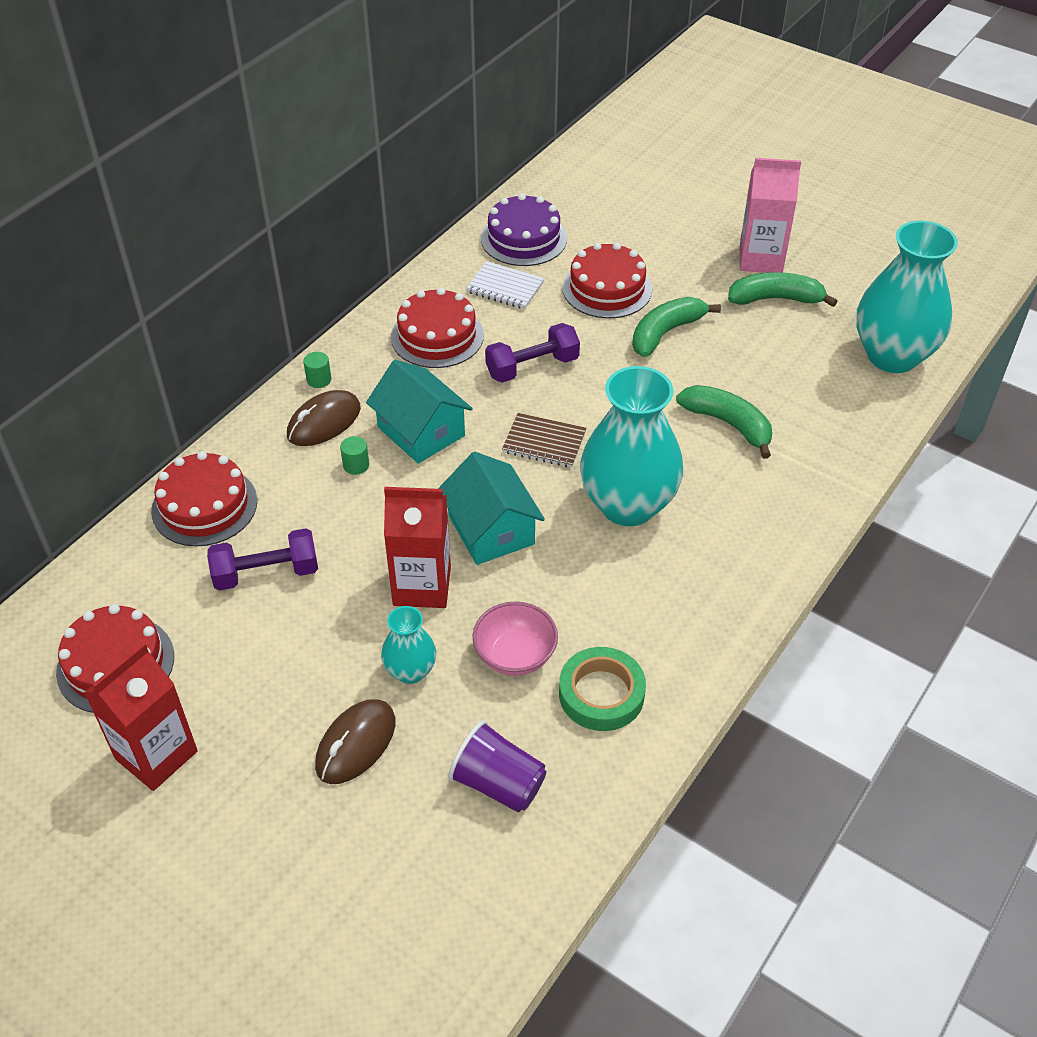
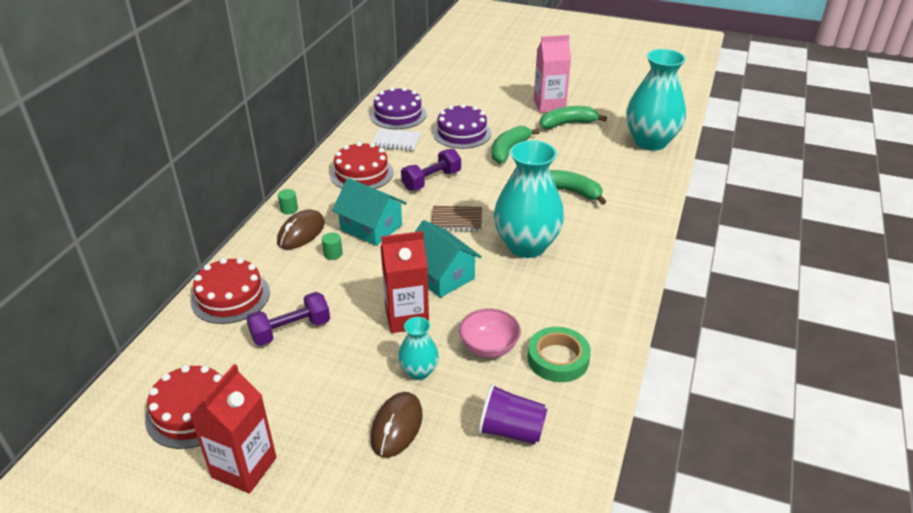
camera: 15 degrees left, 10 degrees down
(607, 288) = (462, 133): red cake -> purple cake

